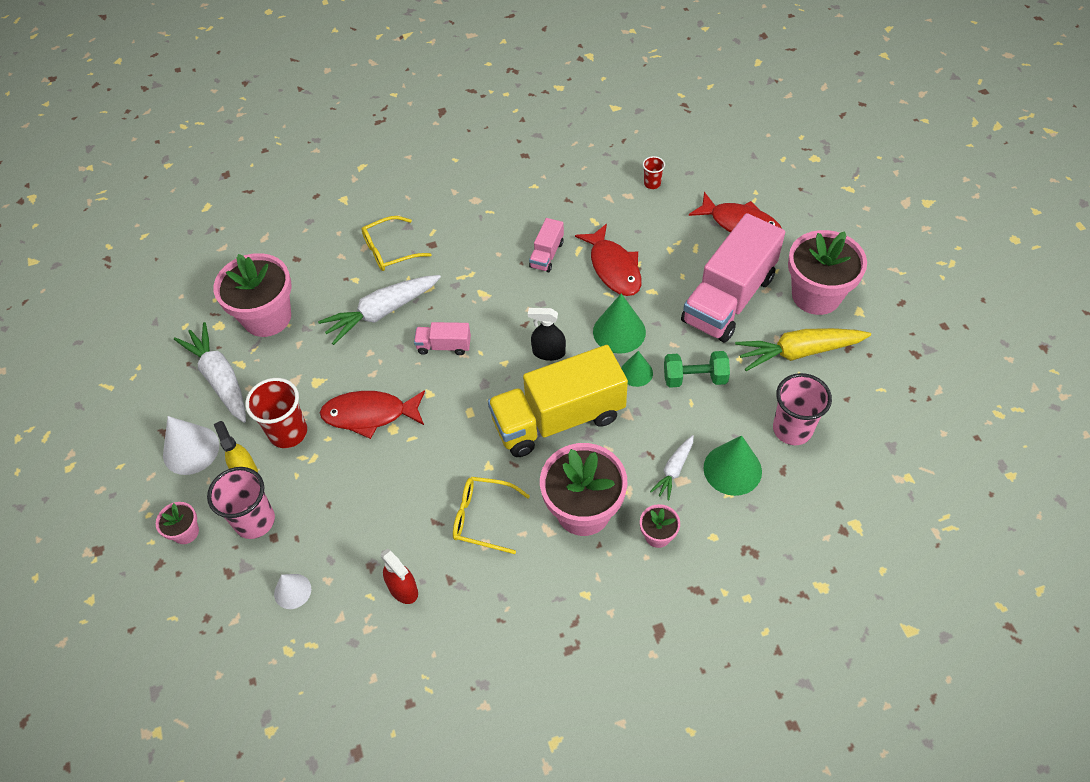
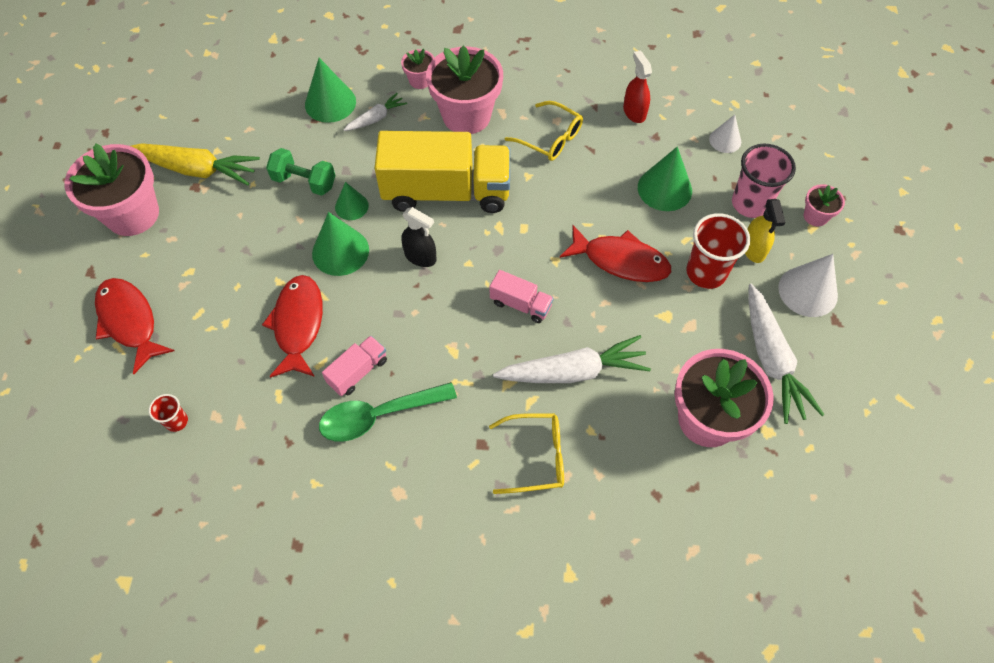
camera: 160 degrees left, 5 degrees up
(346, 504) = (664, 189): none -> green cone
(515, 234) = (378, 416): none -> green spoon
(728, 299) = (213, 243): pink truck -> none
(792, 429) = (259, 113): pink cup -> none

